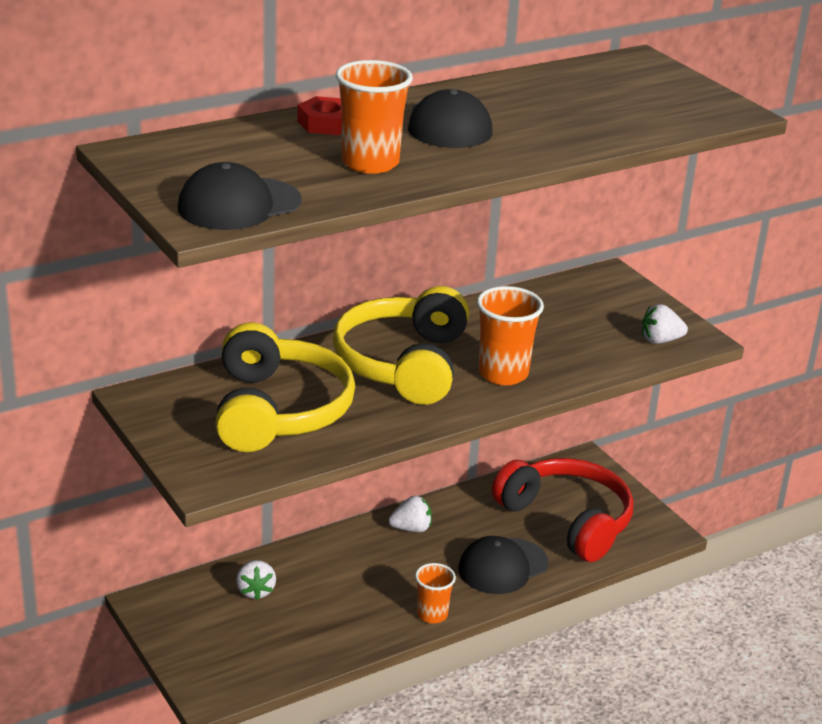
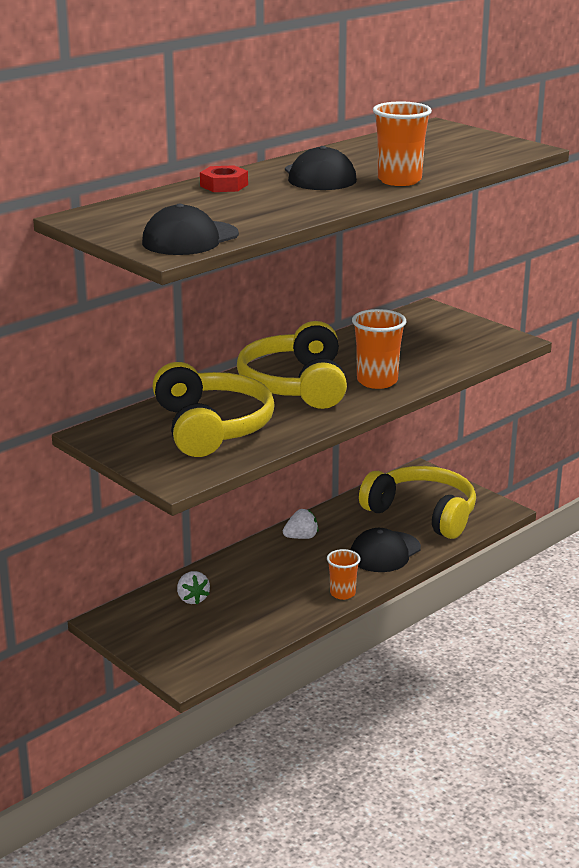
camera: 10 degrees left, 5 degrees down
(370, 163) = (274, 205): orange cup -> orange cup (399, 180)
(567, 520) = (422, 514): red headphones -> yellow headphones
(660, 340) = (487, 345): white strawberry -> none

